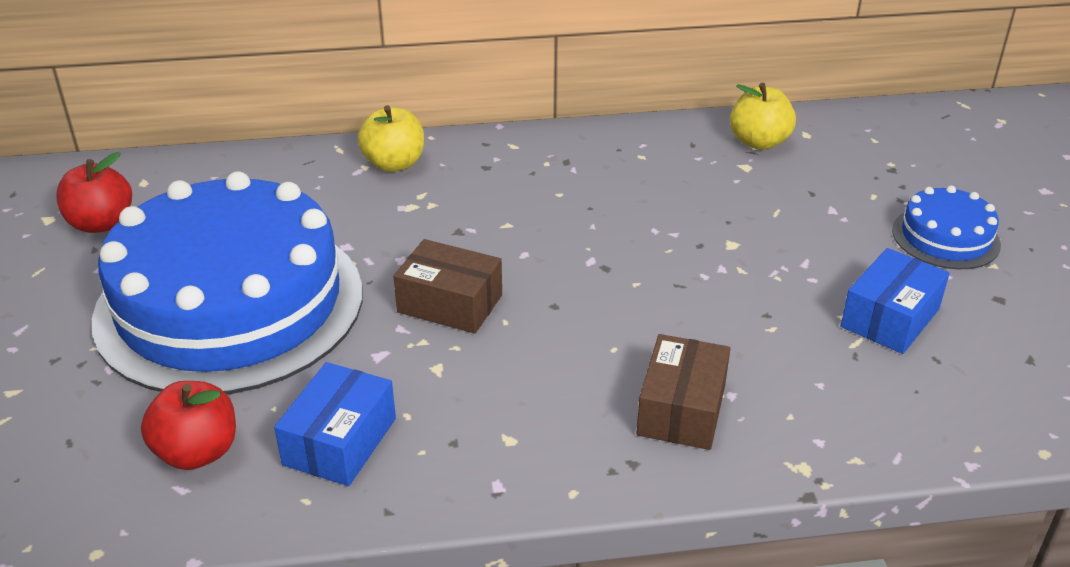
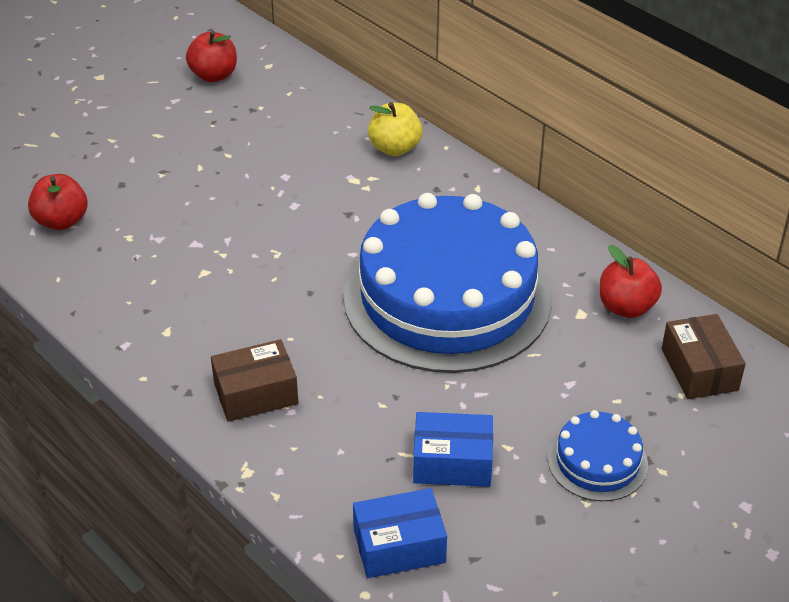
camera: 55 degrees right, 5 degrees up
(230, 304) = (188, 163): blue cake -> blue cake (447, 297)
(340, 441) = (110, 267): blue box -> blue box (399, 546)
(450, 303) = (269, 247): brown box -> brown box (699, 369)
(759, 142) = (626, 307): yellow apple -> red apple

